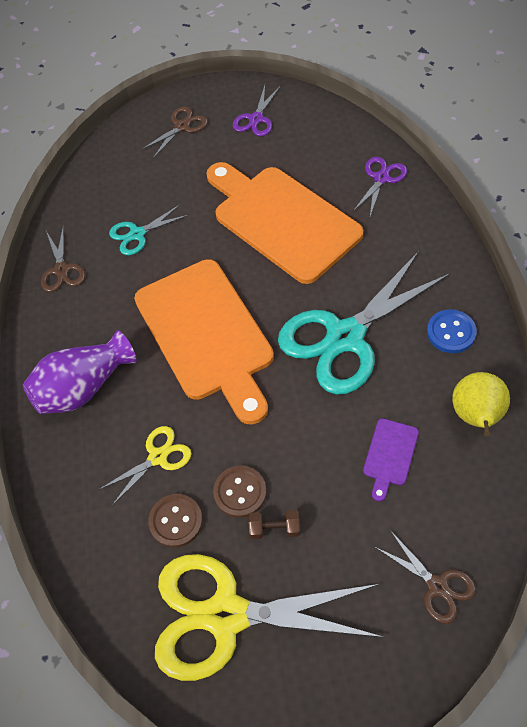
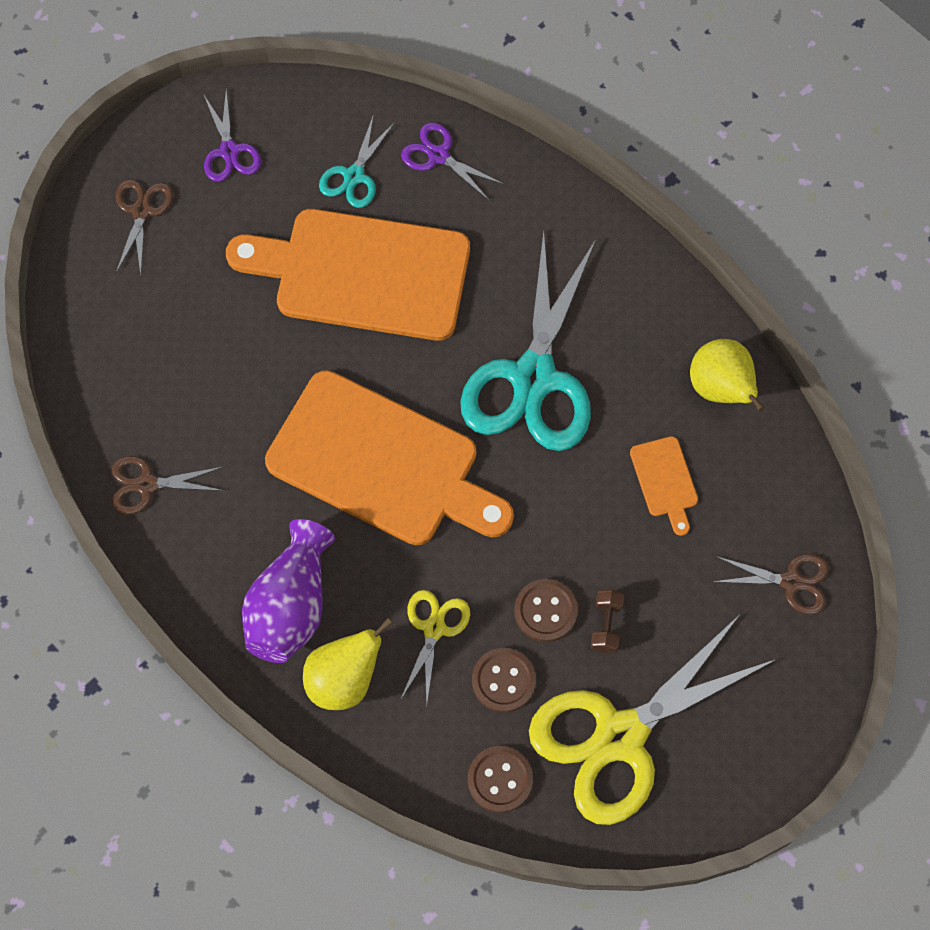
camera: 40 degrees left, 10 degrees up
(62, 270) = (147, 484): brown scissors -> brown scissors turned 135 degrees clockwise
(77, 453) = (344, 679): none -> yellow pear
(120, 588) = (500, 779): none -> brown button
(137, 234) = (203, 387): turquoise scissors -> turquoise scissors (354, 176)
(274, 529) = (606, 625): brown dumbbell -> brown dumbbell turned 45 degrees counterclockwise
(381, 178) = (438, 156): purple scissors -> purple scissors turned 45 degrees counterclockwise
(390, 455) = (665, 481): purple cutting board -> orange cutting board
(451, 332) = (638, 308): blue button -> none

